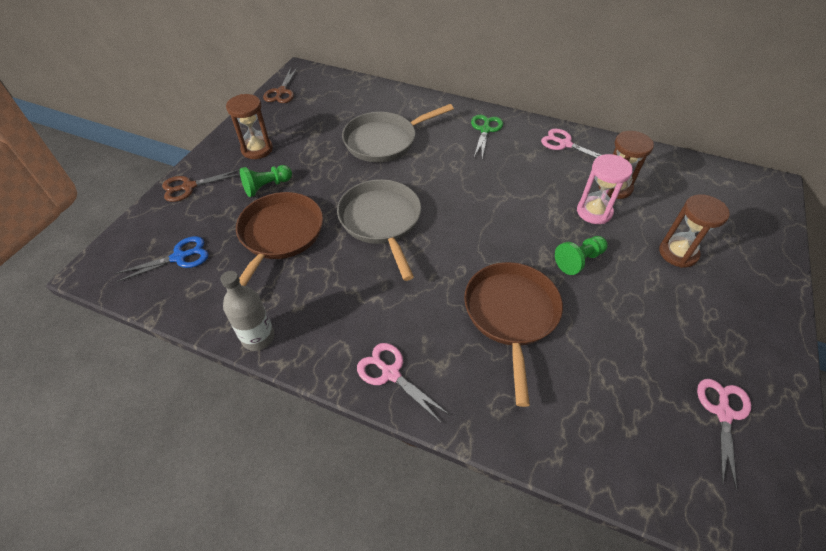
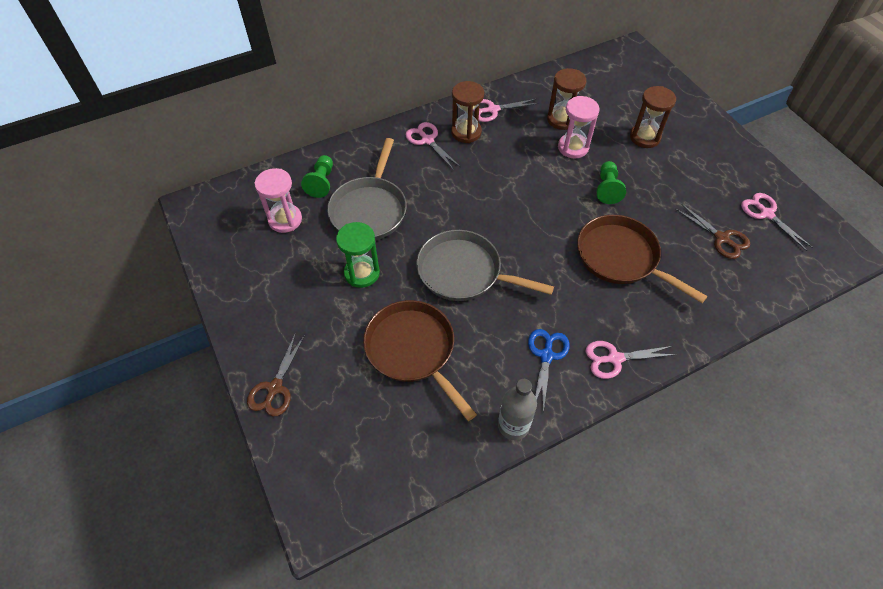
camera: 50 degrees left, 5 degrees up
(179, 257) = (368, 441): blue scissors -> blue scissors (546, 355)
(257, 149) = (278, 305): brown hourglass -> brown hourglass (466, 132)
(267, 186) = (340, 326): green pawn -> green pawn (321, 182)
(281, 92) = (209, 239): brown scissors -> brown scissors (721, 238)
(323, 170) = (362, 273): none -> green hourglass
(331, 111) = (285, 220): none -> pink hourglass
(485, 130) = (427, 140): green scissors -> pink scissors

